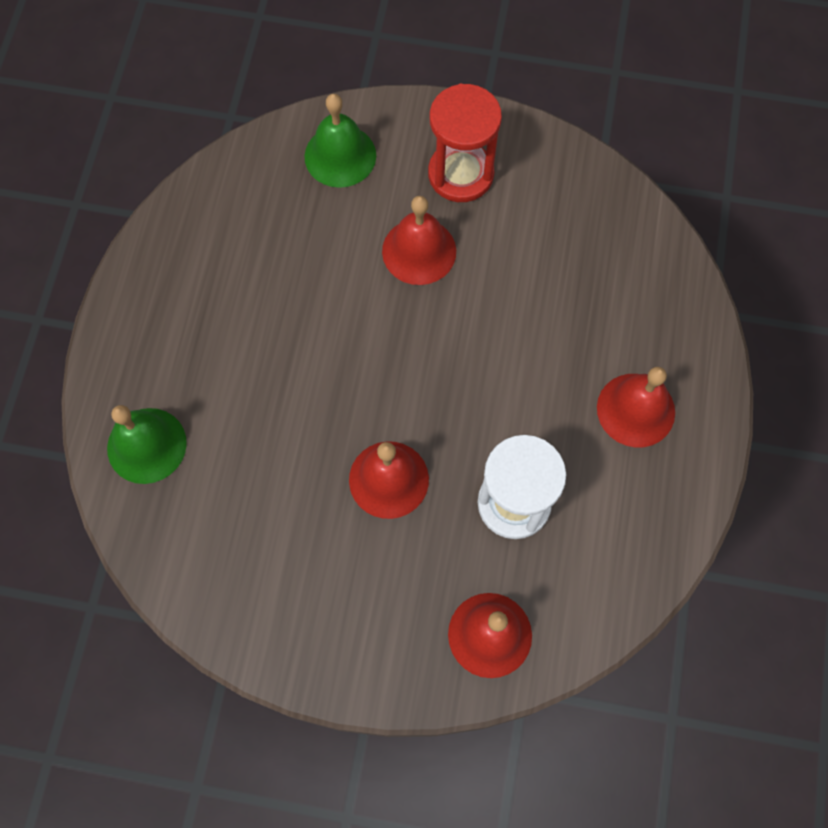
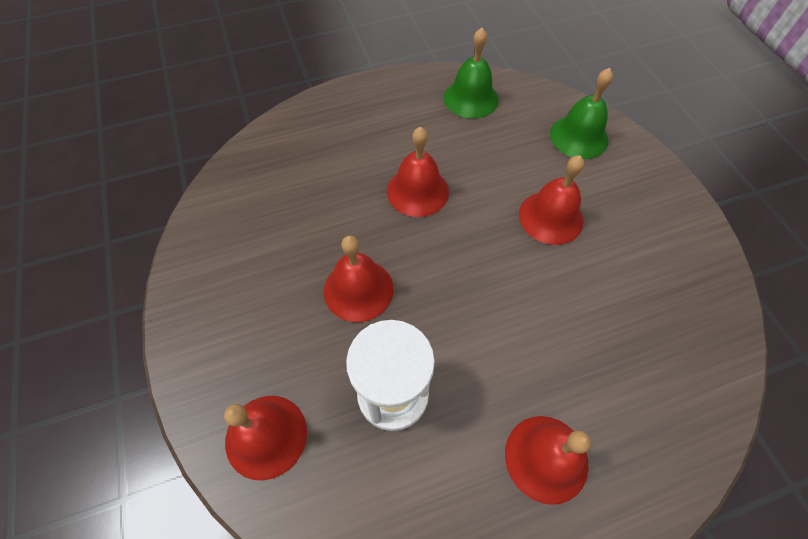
camera: 60 degrees right, 10 degrees down
(146, 445) = (299, 140): green bell -> green bell (470, 98)
(305, 357) = (417, 191): none -> red bell
(461, 174) = (633, 212): red hourglass -> none

